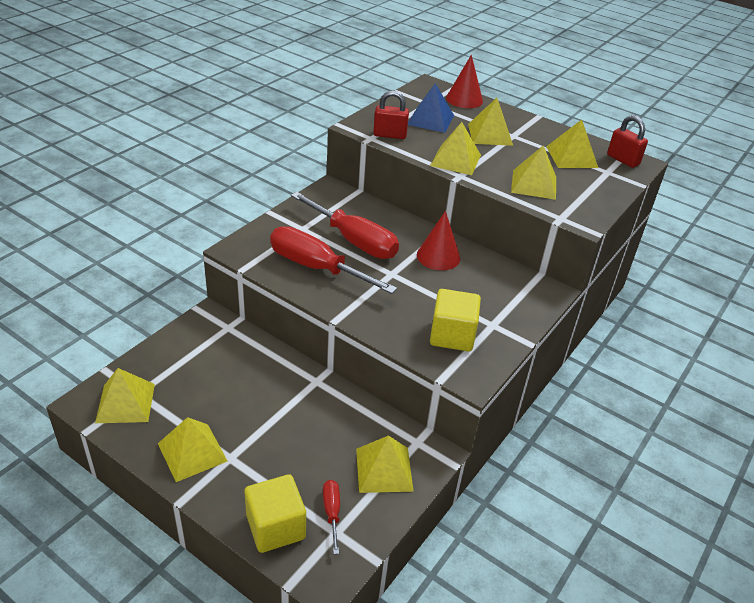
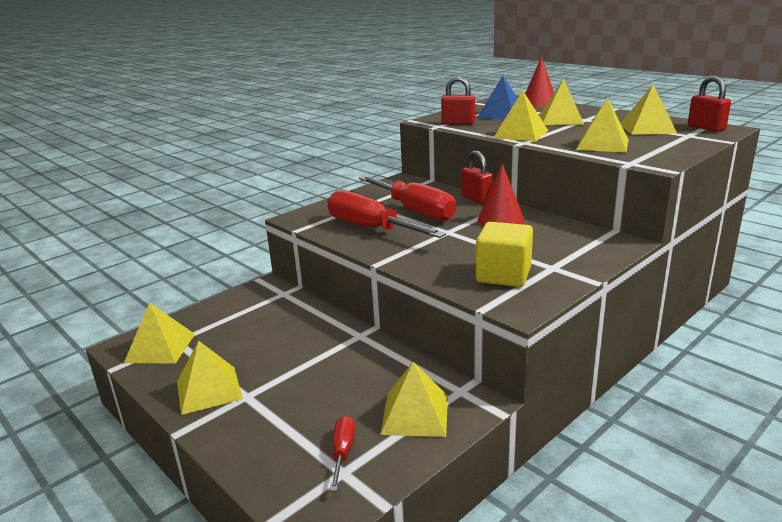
camera: 15 degrees right, 15 degrees down
(276, 527) = (273, 462): yellow cube -> none
(410, 223) = (476, 199): none -> red padlock

